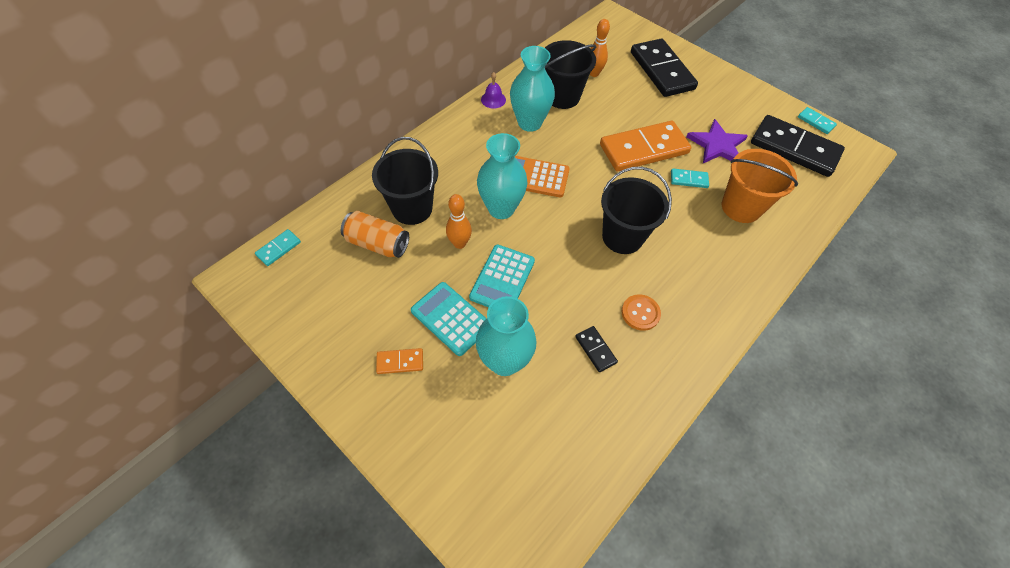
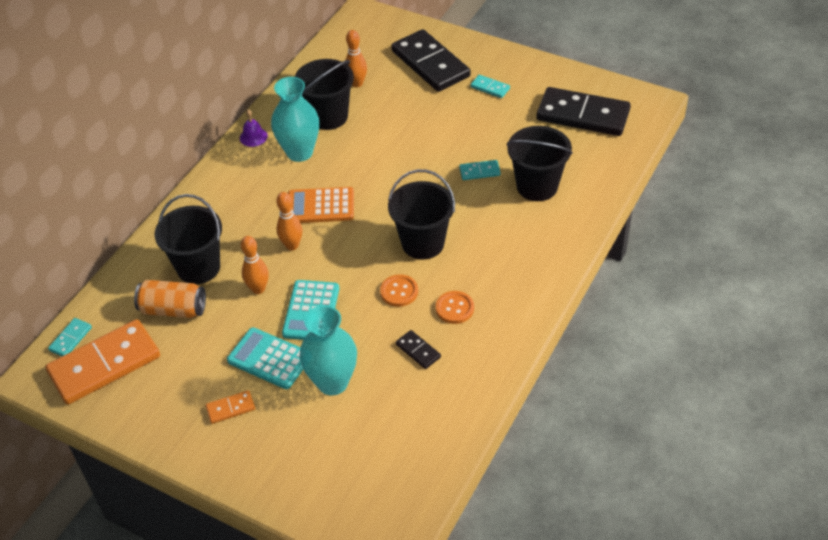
camera: 10 degrees left, 10 degrees down
(501, 208) = (292, 245): turquoise vase -> orange bowling pin
(590, 281) = (399, 291): none -> orange button
(644, 149) = (427, 152): orange domino -> orange domino (104, 365)
(717, 145) = (503, 130): purple star -> none
(741, 207) = (537, 186): orange bucket -> black bucket
(815, 122) = (601, 82): turquoise domino -> turquoise domino (490, 88)

